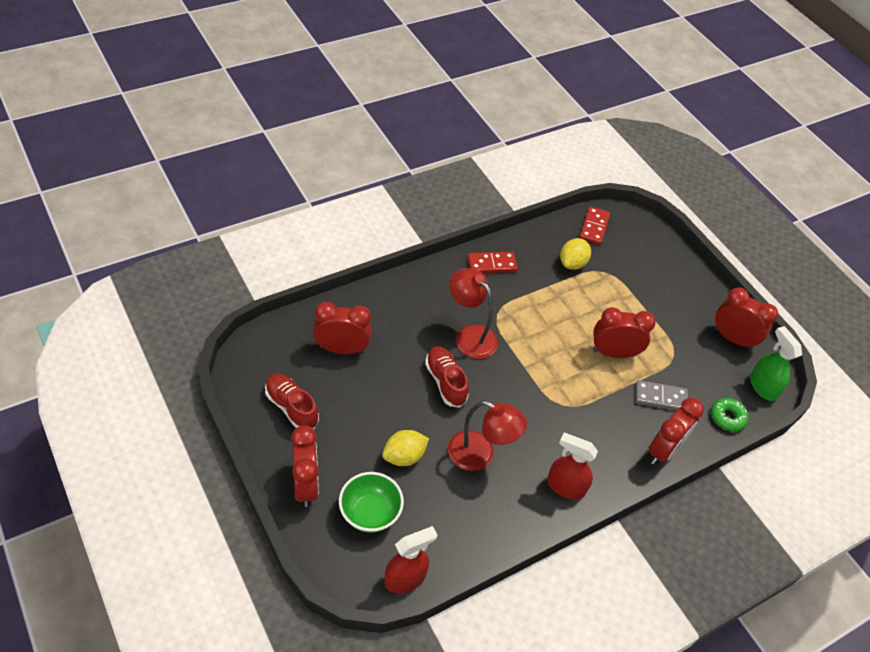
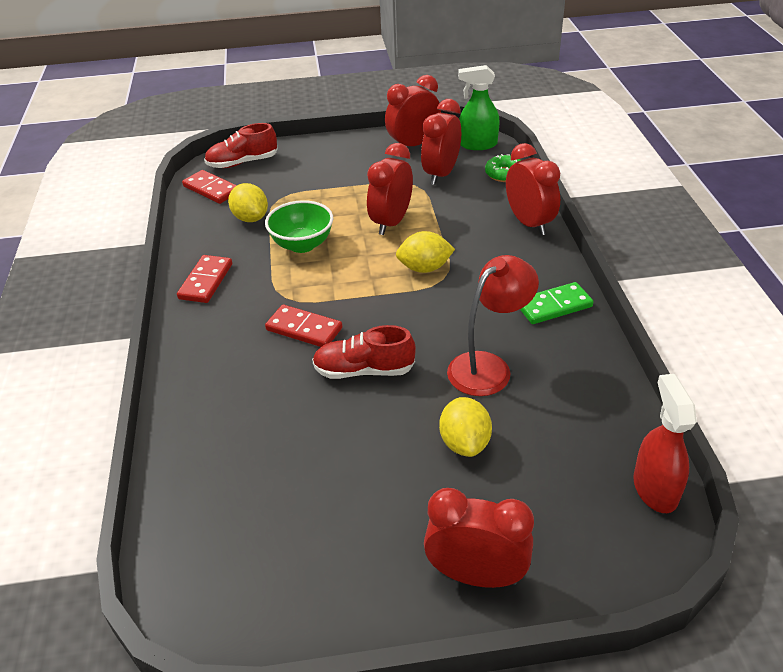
camera: 60 degrees left, 10 degrees down
(291, 407) = (326, 562): red shoe -> red shoe (242, 163)
(342, 349) = (251, 470): red clock -> red clock (441, 174)
(370, 513) = (546, 504): green bowl -> green bowl (302, 245)
(470, 336) = (304, 329): red lamp -> red domino
(565, 486) = (554, 306): red spray bottle -> green domino
(568, 390) = (424, 268): none -> yellow lemon
(660, 397) = (463, 207): grey domino -> none

